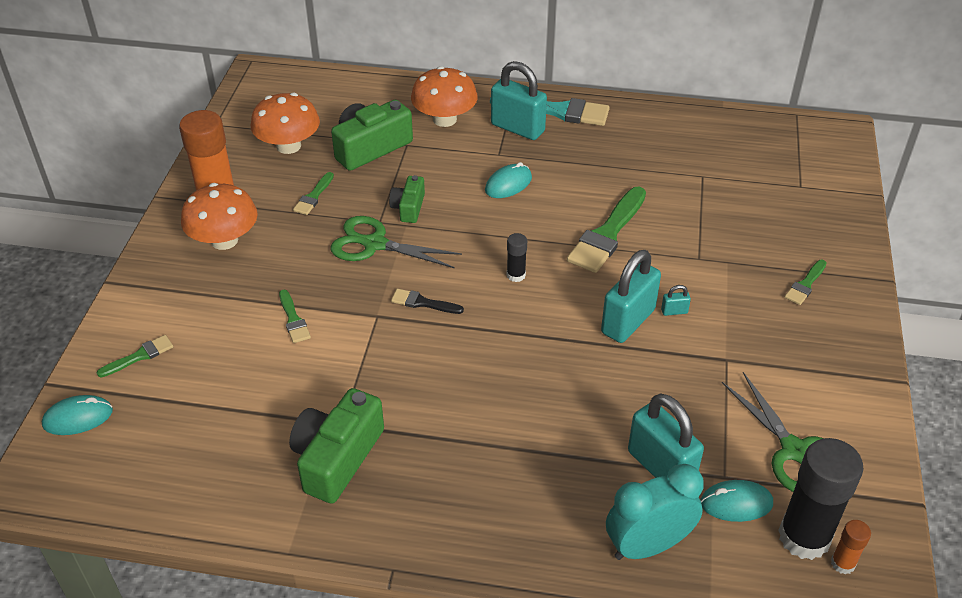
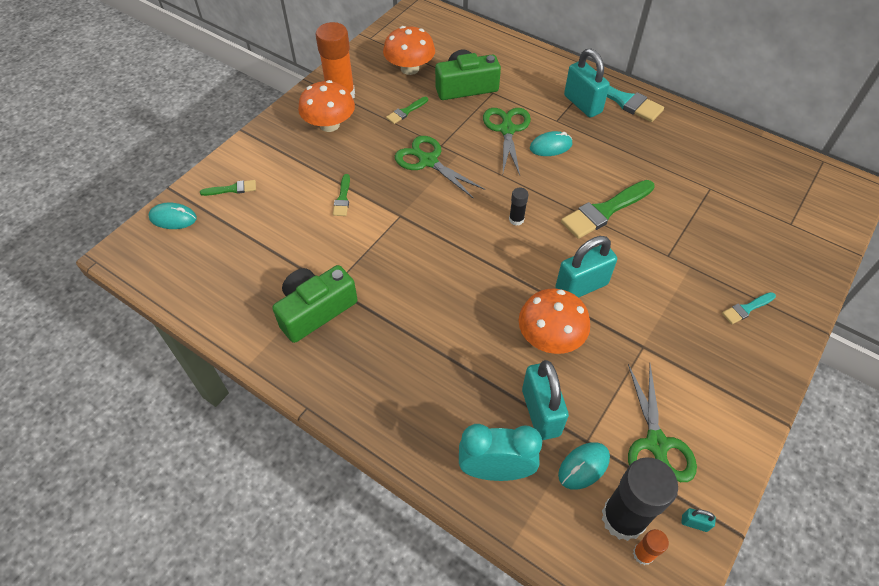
camera: 25 degrees right, 10 degrees up
(408, 208) = (467, 141): green camera -> none
(423, 303) = (437, 217): black brush -> none
(444, 119) = (531, 81): orange mushroom -> orange mushroom (550, 337)
(448, 181) = (507, 130): none -> green scissors
(674, 311) = (623, 291): turquoise padlock -> turquoise padlock (694, 523)
(736, 503) = (583, 466): turquoise mouse -> turquoise mouse turned 60 degrees counterclockwise
(805, 284) = (746, 309): green brush -> turquoise brush

